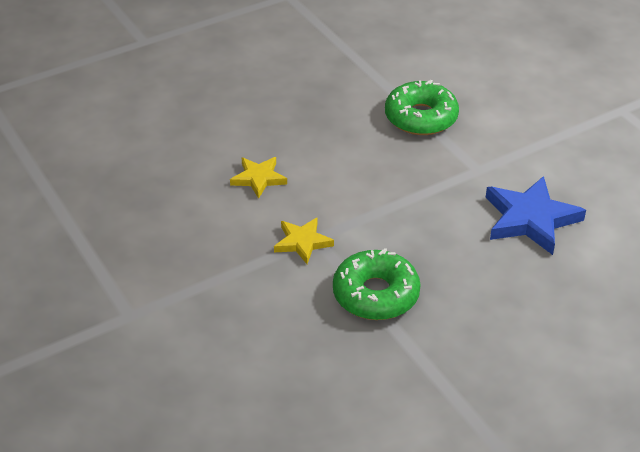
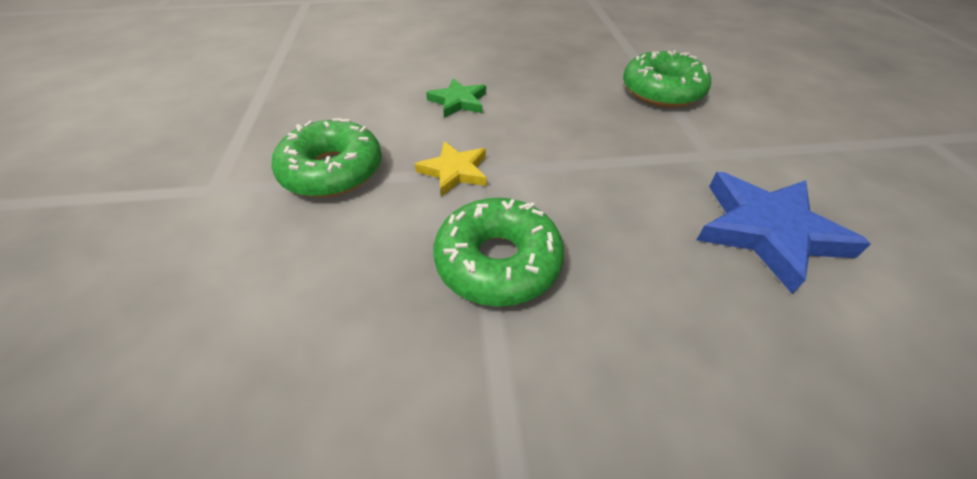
camera: 25 degrees right, 5 degrees up
(209, 272) = (332, 171): none -> green donut
(258, 178) = (458, 101): yellow star -> green star

